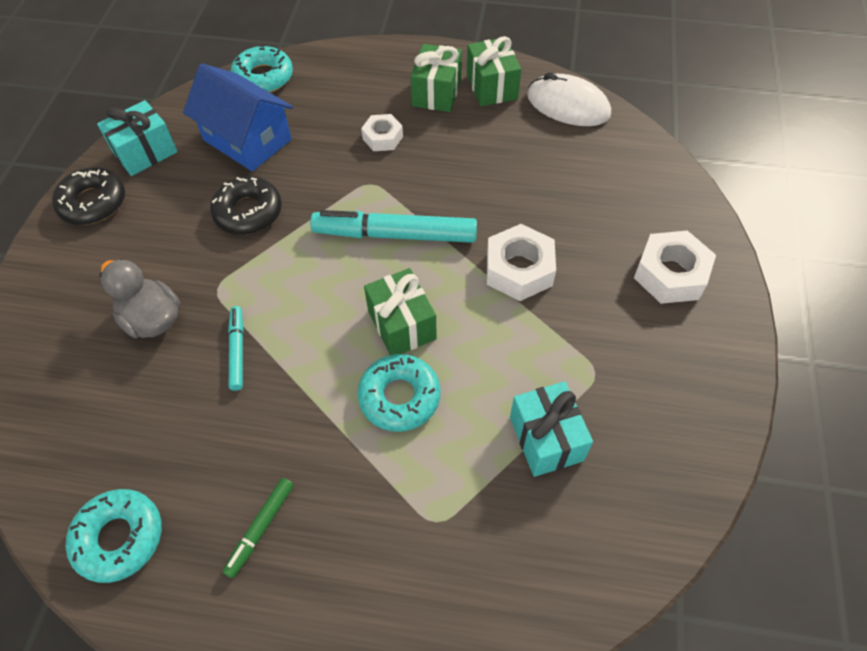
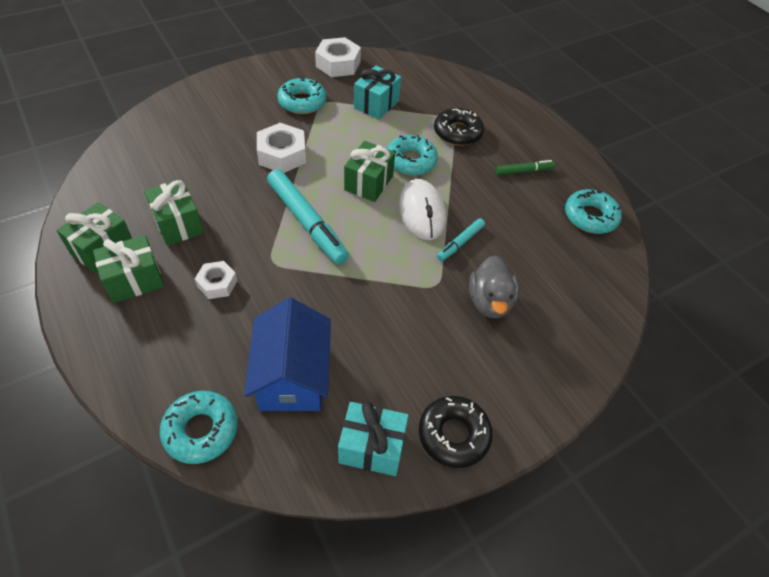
camera: 135 degrees left, 5 degrees down
(248, 212) = (362, 316): black donut -> black donut (457, 132)
(480, 142) = (178, 224): none -> green gift
(568, 105) = (99, 195): white mouse -> white mouse (422, 212)
(613, 348) = (302, 102): none -> turquoise donut
(670, 274) = (231, 99): white nut -> white nut (338, 64)

